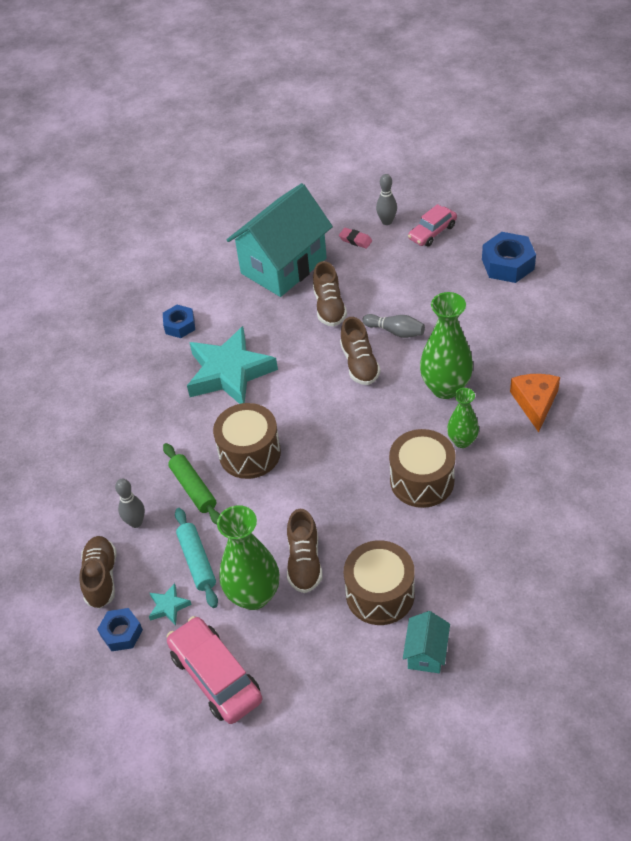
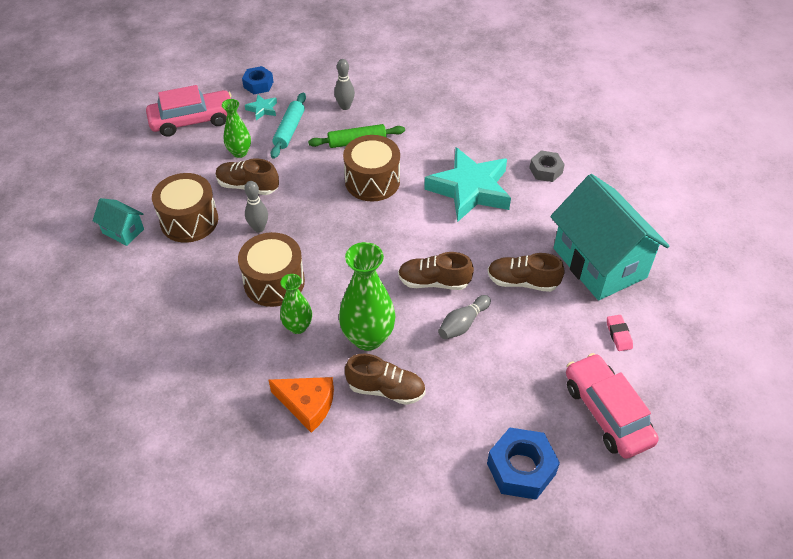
camera: 105 degrees right, 0 degrees up
(101, 577) = (309, 82): brown shoe -> brown shoe (386, 389)
(180, 325) = (545, 170): blue nut -> grey nut
(197, 561) = (289, 130): turquoise rolling pin -> turquoise rolling pin turned 75 degrees counterclockwise
(254, 595) = (239, 152): green vase -> green vase, size x0.58
(355, 240) = (618, 335): pink eraser -> pink eraser turned 60 degrees counterclockwise
(387, 221) = (641, 374): grey bowling pin -> grey bowling pin (259, 228)
(432, 232) = (607, 412): pink car -> pink car, size x1.58

